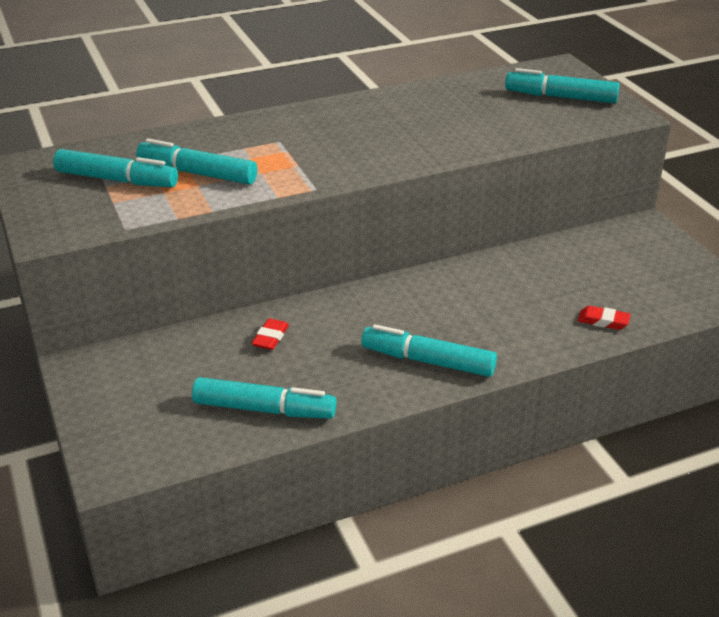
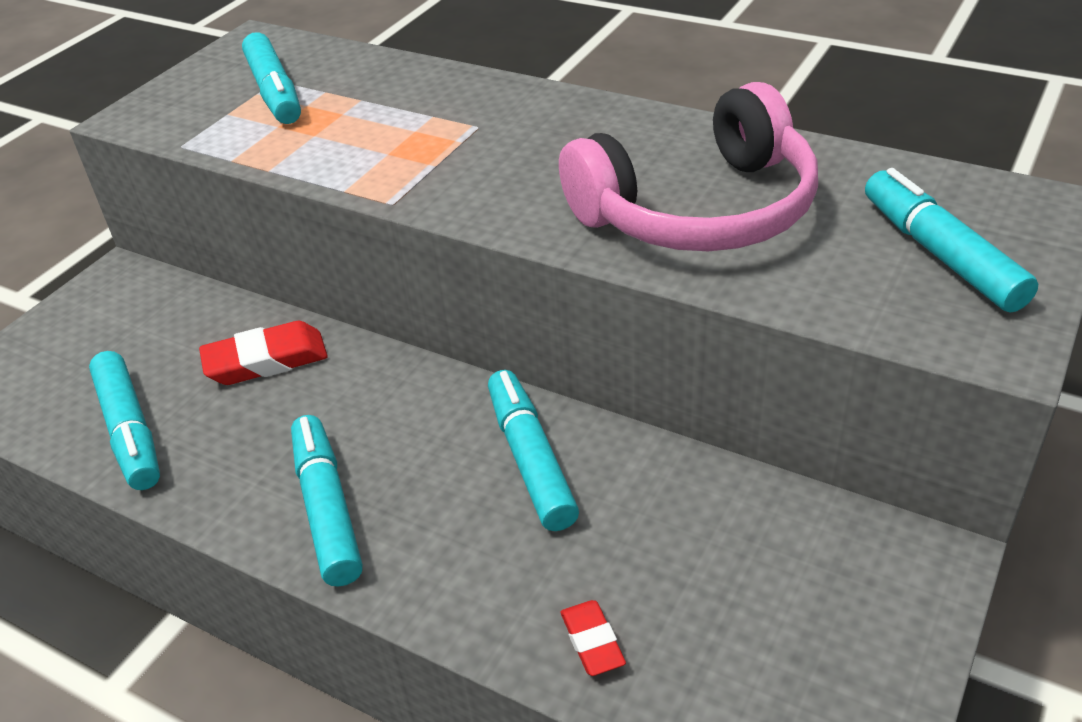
camera: 55 degrees right, 5 degrees up
(197, 173) = (339, 122): turquoise marker -> turquoise marker (530, 459)
(270, 337) = (266, 361): red eraser -> red eraser, size x1.73
(452, 124) = (699, 210): none -> pink headphones

